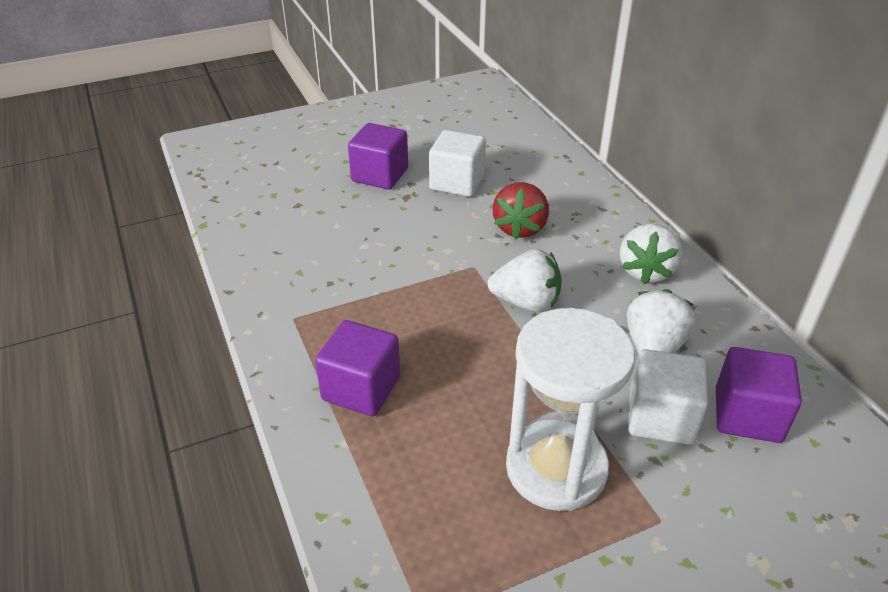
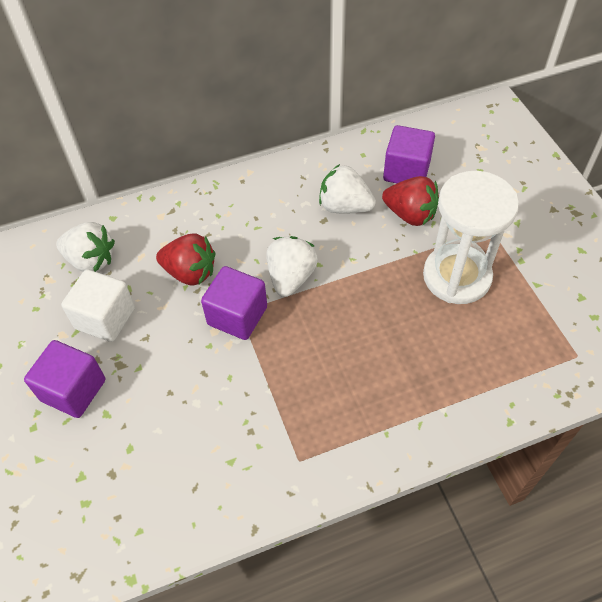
camera: 85 degrees left, 15 degrees up
(361, 388) = (387, 398): purple cube -> purple cube (237, 316)
(646, 271) = (260, 196): white strawberry -> white strawberry (91, 260)
(660, 417) = (410, 214): white cube -> red strawberry

